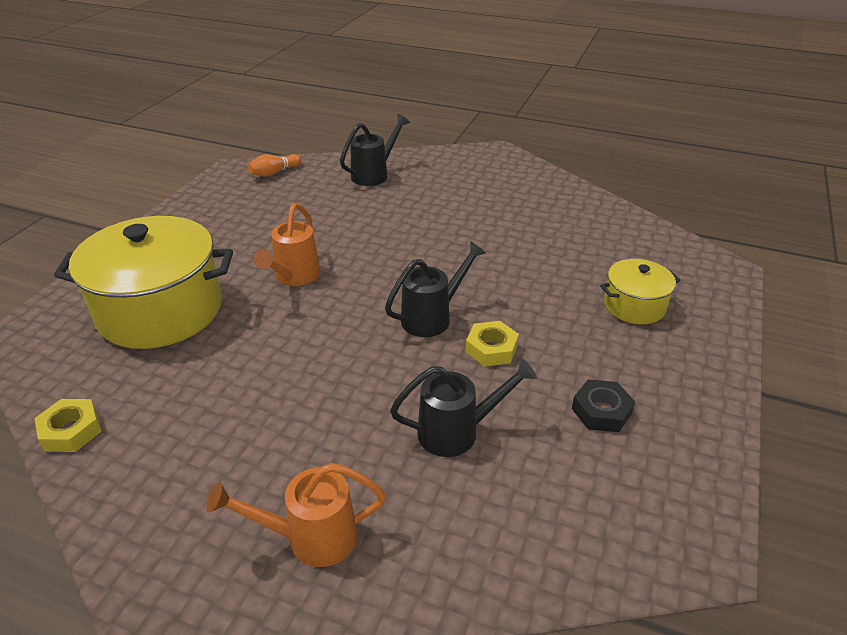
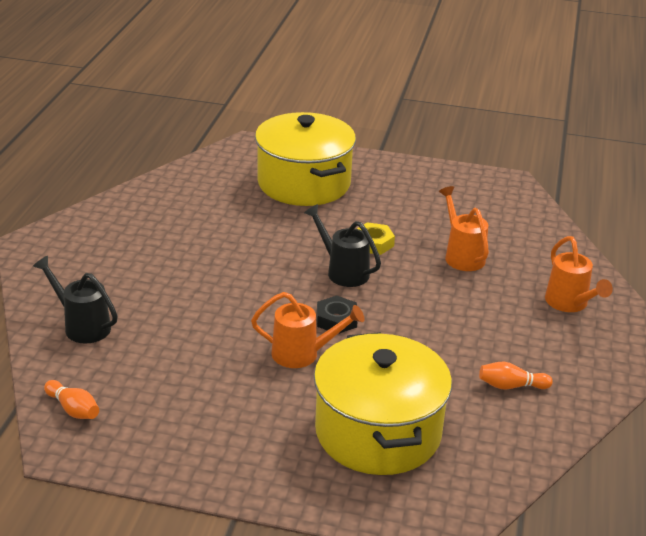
camera: 100 degrees left, 5 degrees down
(71, 430) = (542, 439): yellow nut -> none
(170, 423) = (511, 386): none -> orange bowling pin
(456, 432) = (462, 255): black watering can -> orange watering can
(601, 411) = (420, 203): black nut -> black nut (336, 320)
(634, 306) = (304, 183): yellow pot -> yellow pot, size x1.99

